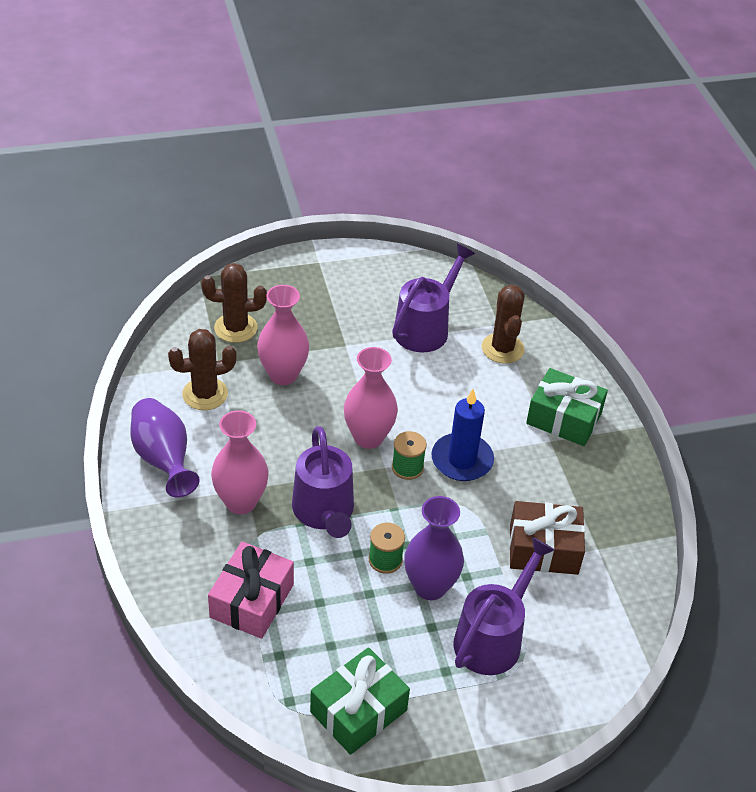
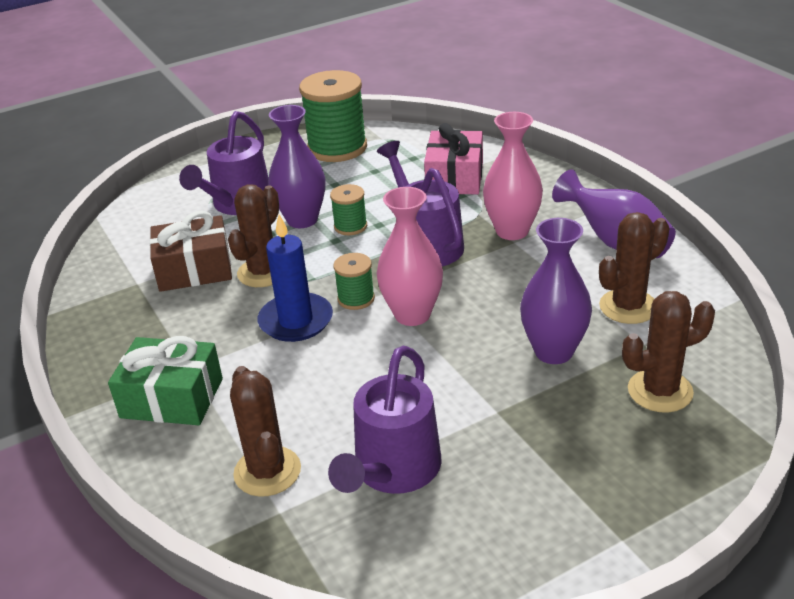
camera: 170 degrees right, 10 degrees down
(283, 375) = (553, 351): pink vase -> purple vase
(358, 711) = (337, 148): green gift -> green spool
(480, 524) = (263, 272): none -> brown cactus

